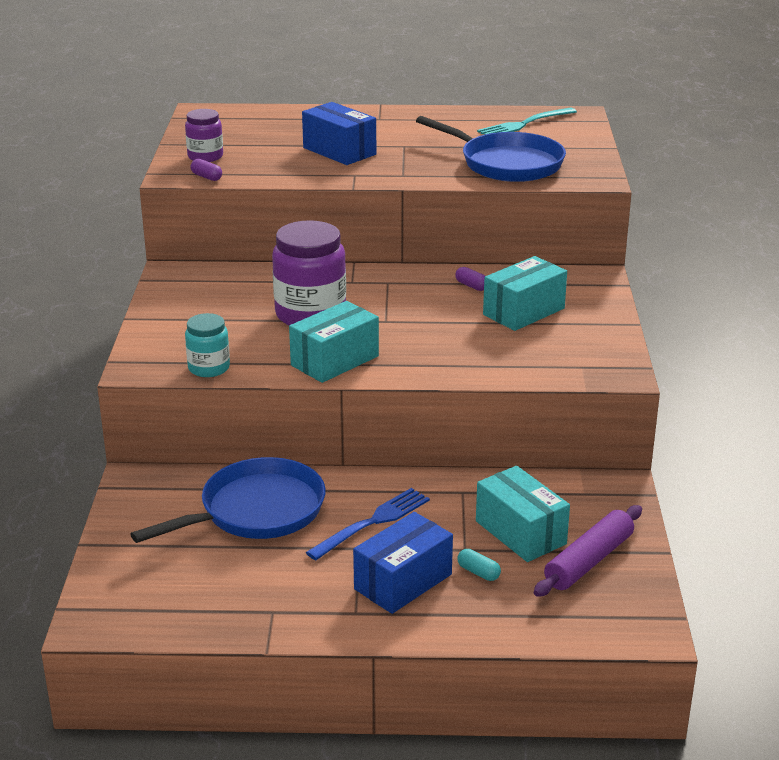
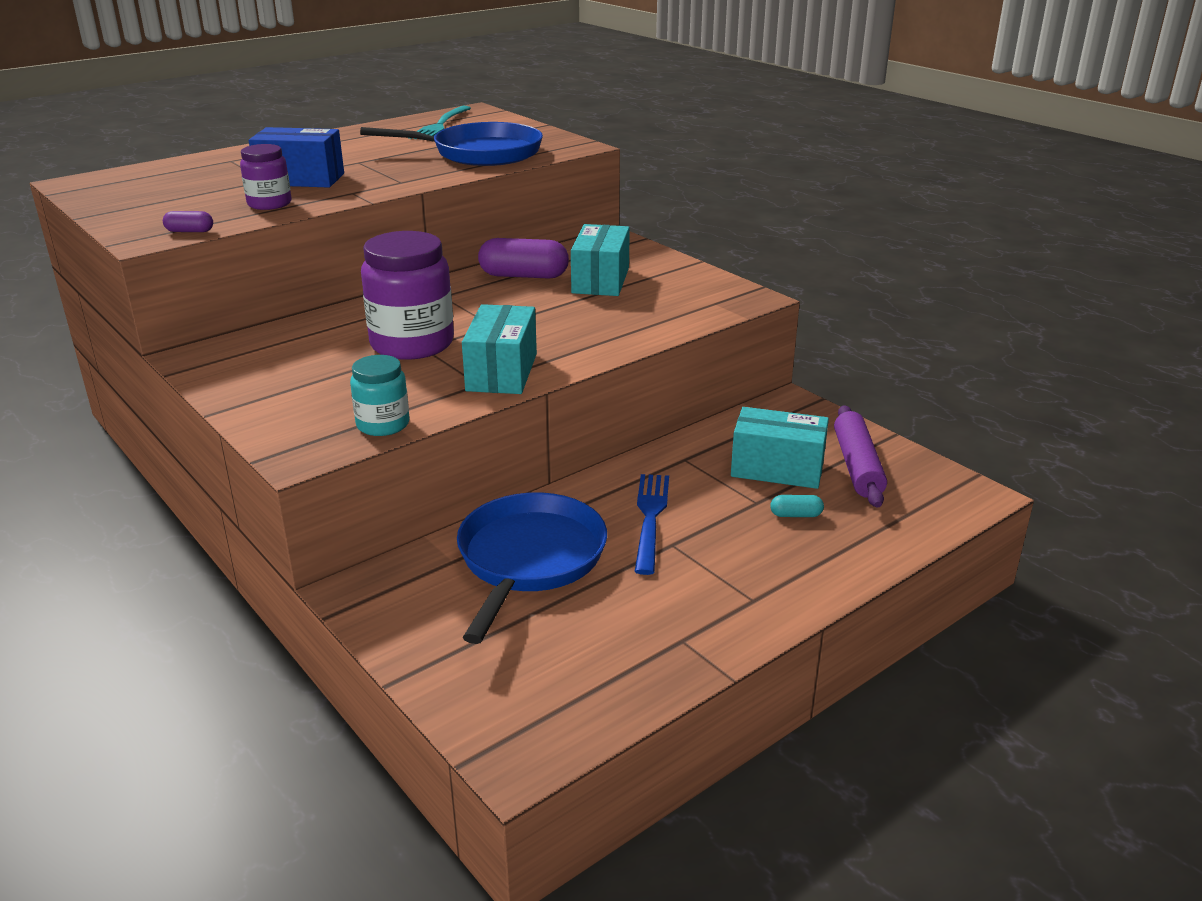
camera: 40 degrees left, 0 degrees up
(205, 156) = (154, 216): purple jar -> purple jar (269, 204)
(403, 582) = (751, 553): blue box -> none
(471, 286) = (524, 276): purple capsule -> purple capsule, size x2.11

